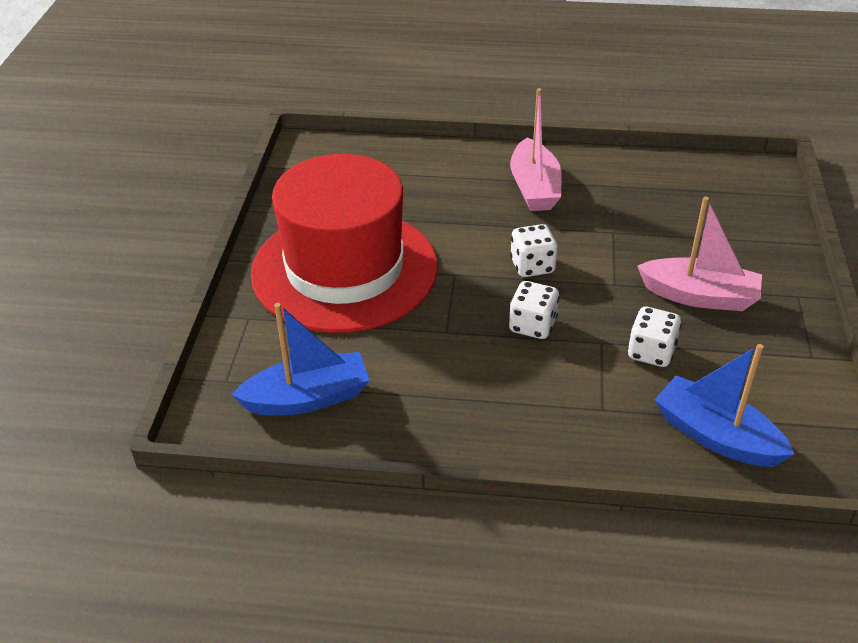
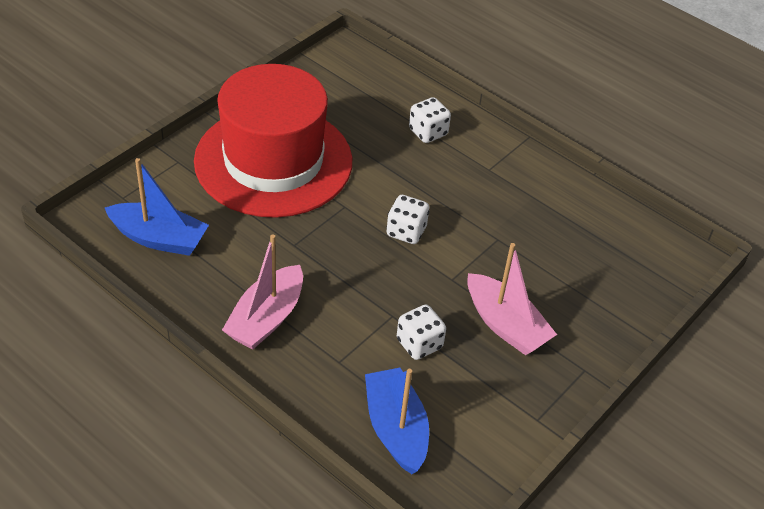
camera: 30 degrees right, 5 degrees up
(532, 325) = (357, 275): white dice -> white dice (428, 132)
(534, 188) = (477, 171): pink boat -> pink boat (266, 318)

